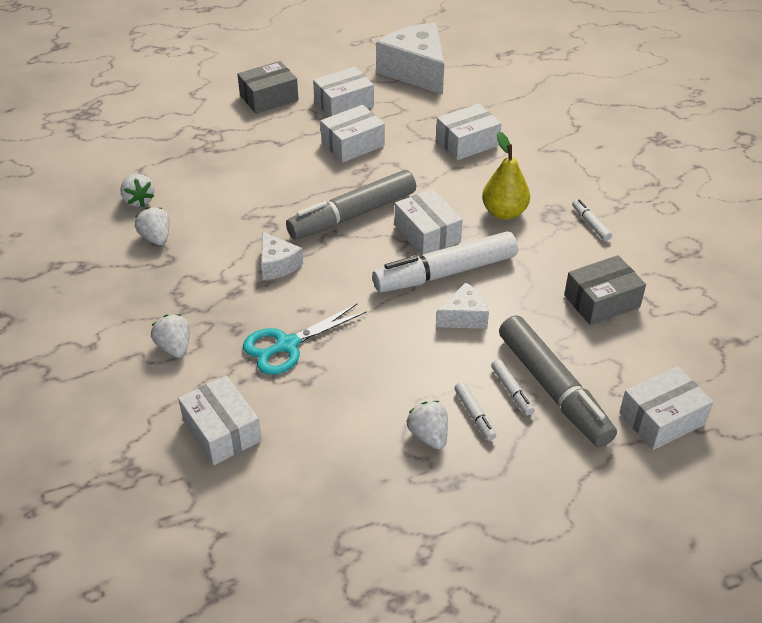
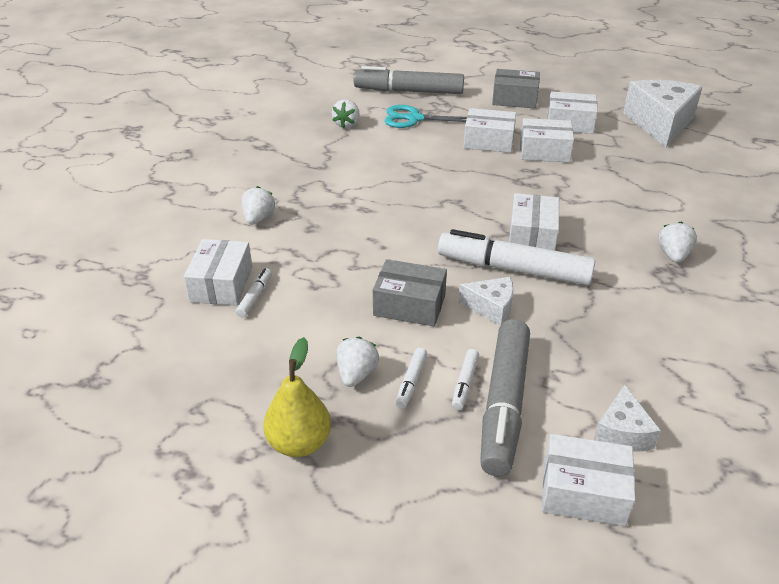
camera: 40 degrees right, 5 degrees down
(156, 238) = (330, 150): white strawberry -> white strawberry (673, 255)
(277, 265) = (389, 202): white cheese -> white cheese (622, 432)
(287, 345) = (331, 255): turquoise scissors -> turquoise scissors (414, 119)
(352, 215) = (486, 196): grey marker -> grey marker (409, 91)
(467, 142) = (647, 188): white box -> white box (488, 141)
(504, 212) = (621, 251): yellow pear -> yellow pear (299, 443)
(590, 224) = (699, 297): white marker -> white marker (255, 297)
(601, 301) = (637, 362): grey box -> grey box (409, 305)

